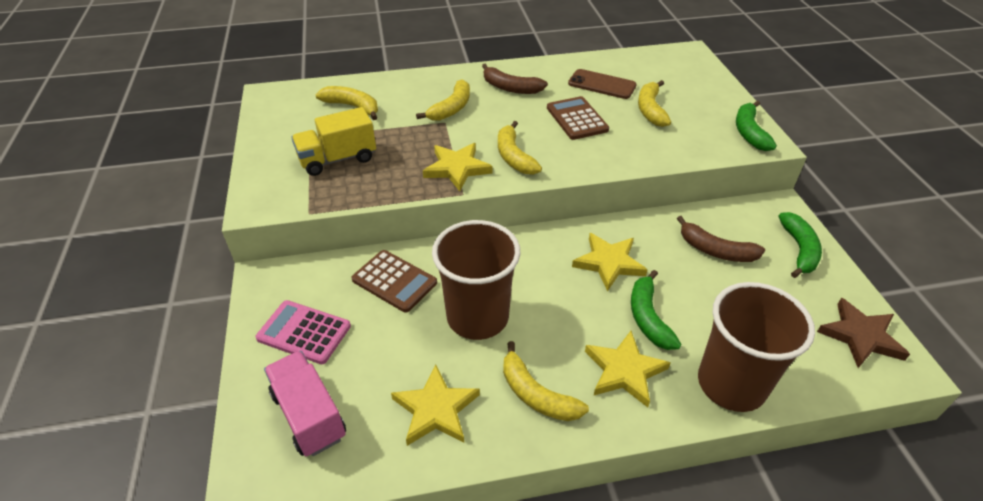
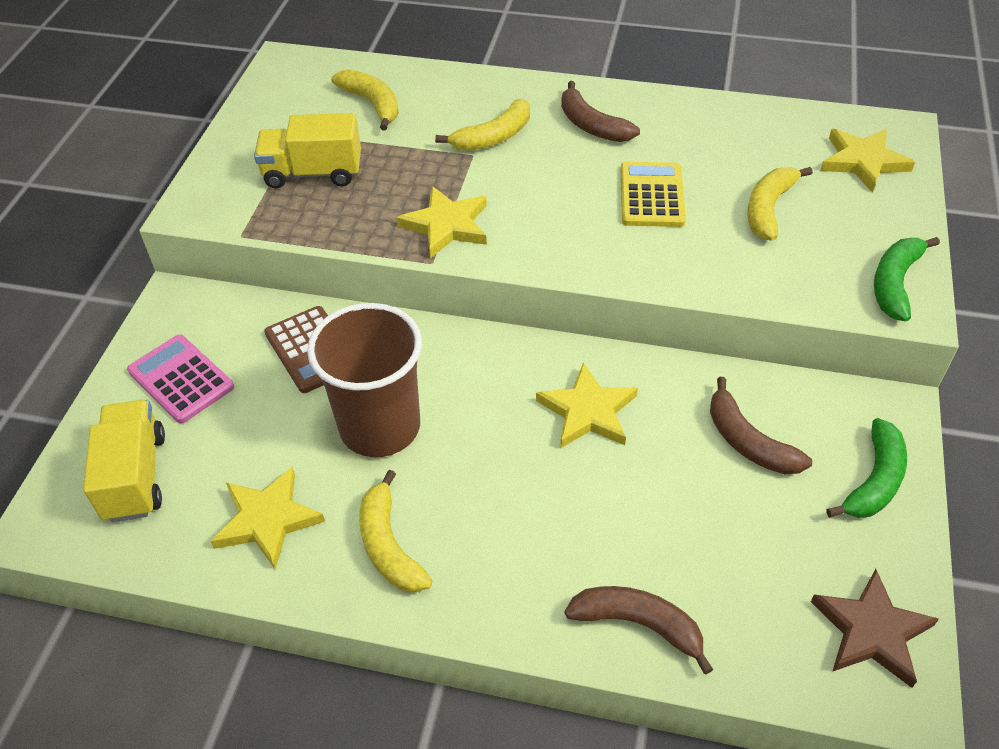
camera: 25 degrees right, 5 degrees up
(309, 415) = (135, 476): pink truck -> yellow truck
(514, 156) = (529, 228): yellow banana -> none
(577, 119) = (651, 195): brown calculator -> yellow calculator
(602, 84) = (724, 151): brown phone -> none
(624, 371) = (512, 557): yellow star -> yellow star (863, 162)
(648, 317) = (589, 501): green banana -> none
(731, 384) = (638, 624): brown cup -> brown banana

